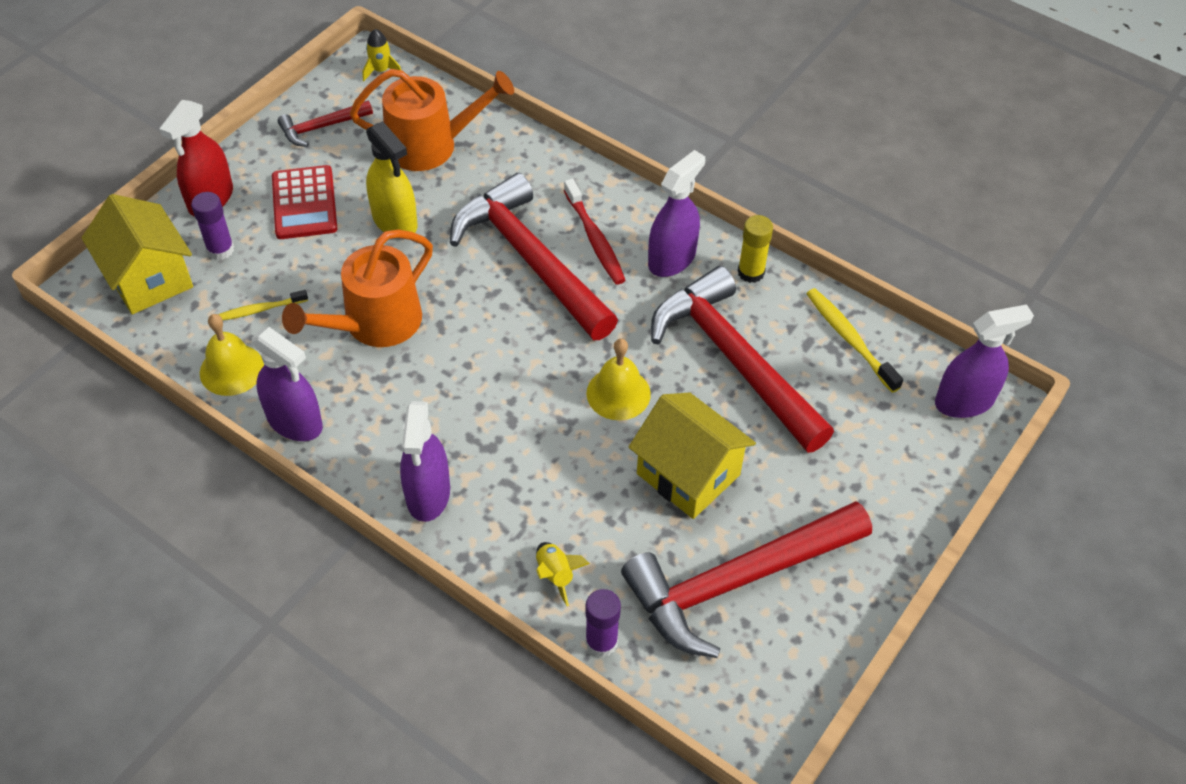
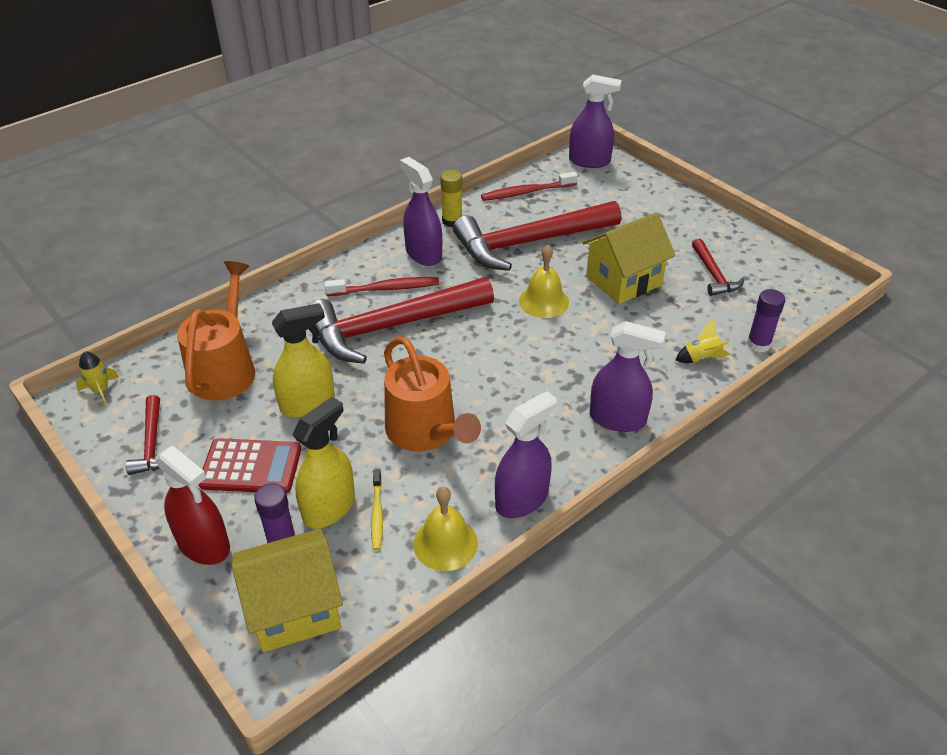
camera: 75 degrees left, 10 degrees down
(263, 272) = (329, 508): none -> yellow spray bottle
(737, 581) = (713, 275): red hammer -> red hammer, size x0.46
(849, 339) = (527, 192): yellow toothbrush -> red toothbrush
(964, 401) = (589, 161): purple spray bottle -> purple spray bottle turned 105 degrees clockwise

